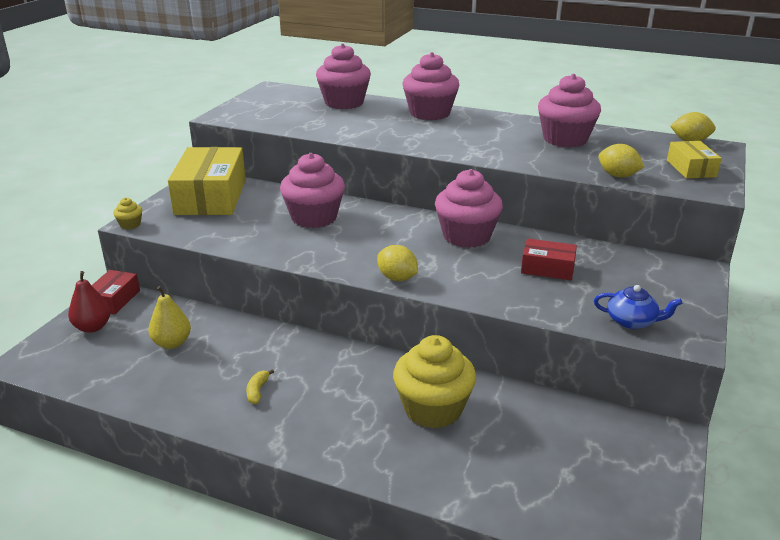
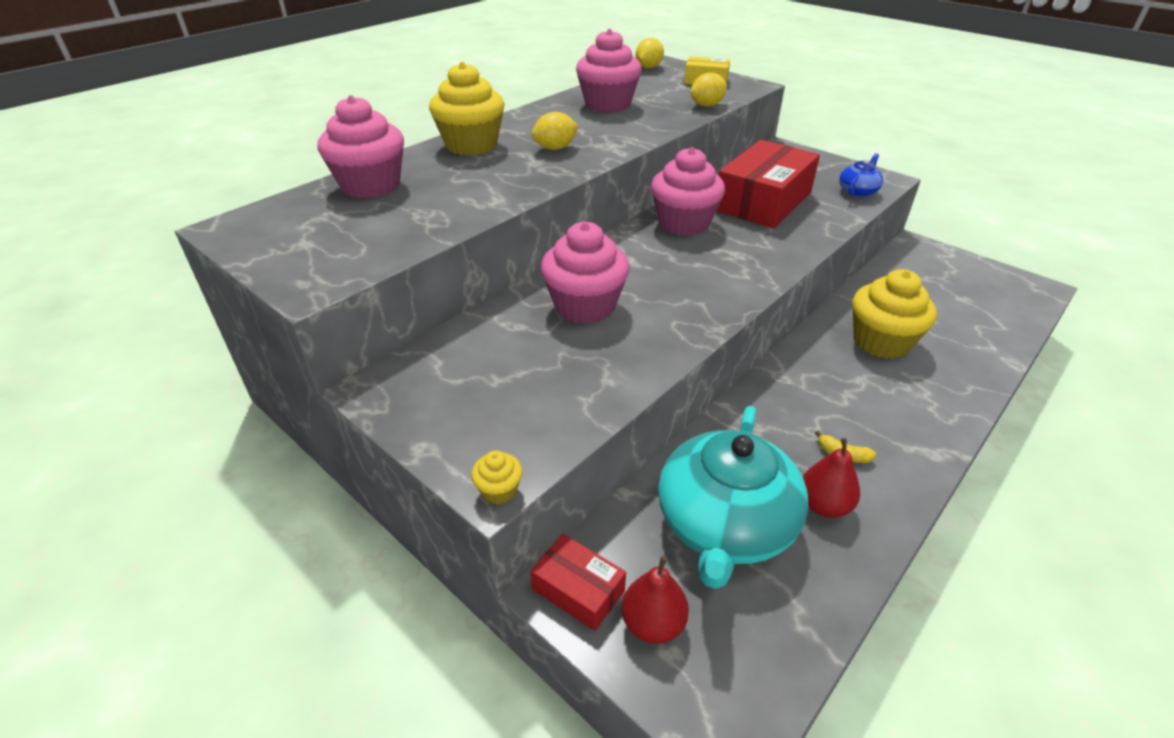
camera: 70 degrees left, 10 degrees up
(172, 343) = (725, 524): yellow pear -> turquoise teapot
(199, 384) = (823, 505): none -> red pear
(211, 196) = (453, 386): yellow box -> none
(397, 278) = (758, 278): yellow lemon -> yellow lemon (555, 148)
(430, 113) = (471, 145): pink cupcake -> yellow cupcake
(547, 268) = (763, 201): red box -> red box, size x1.98

